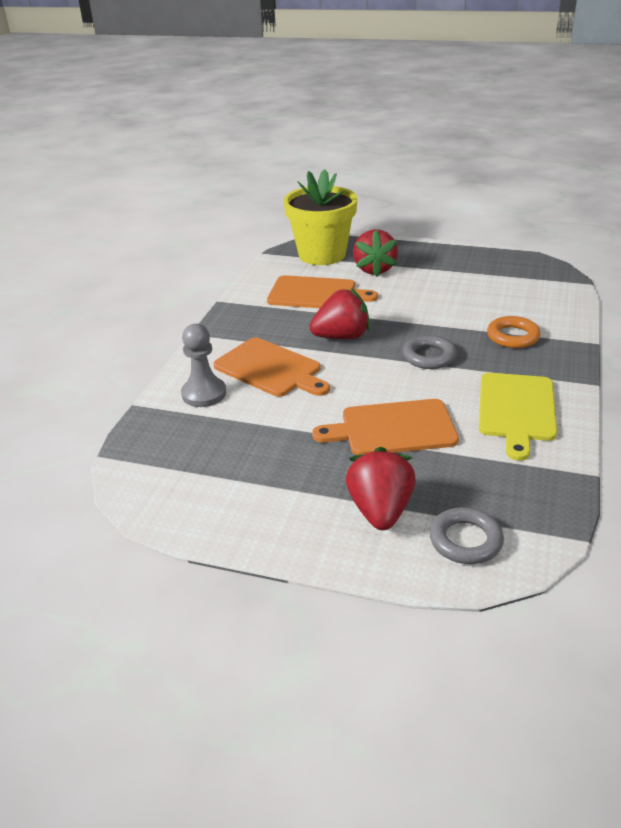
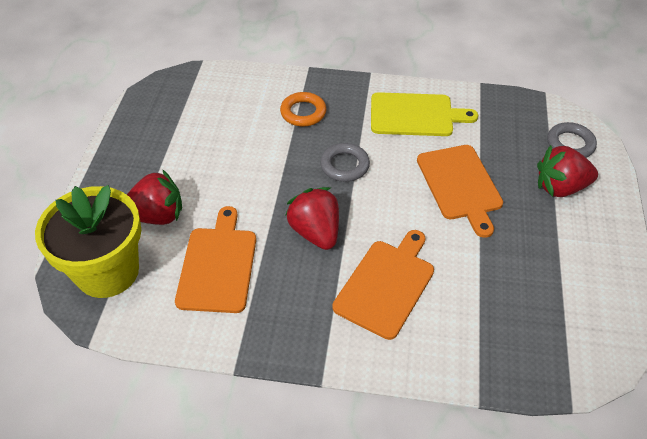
camera: 100 degrees left, 15 degrees up
(204, 394) = (444, 336): grey pawn -> none

